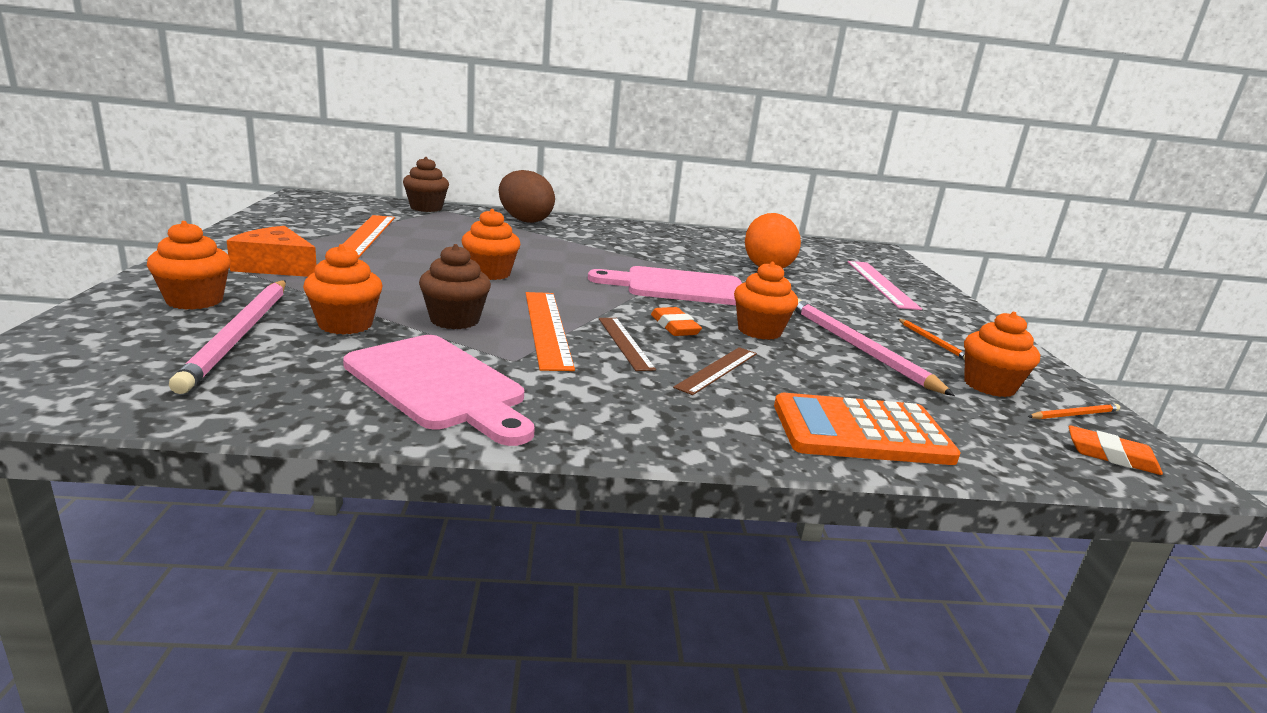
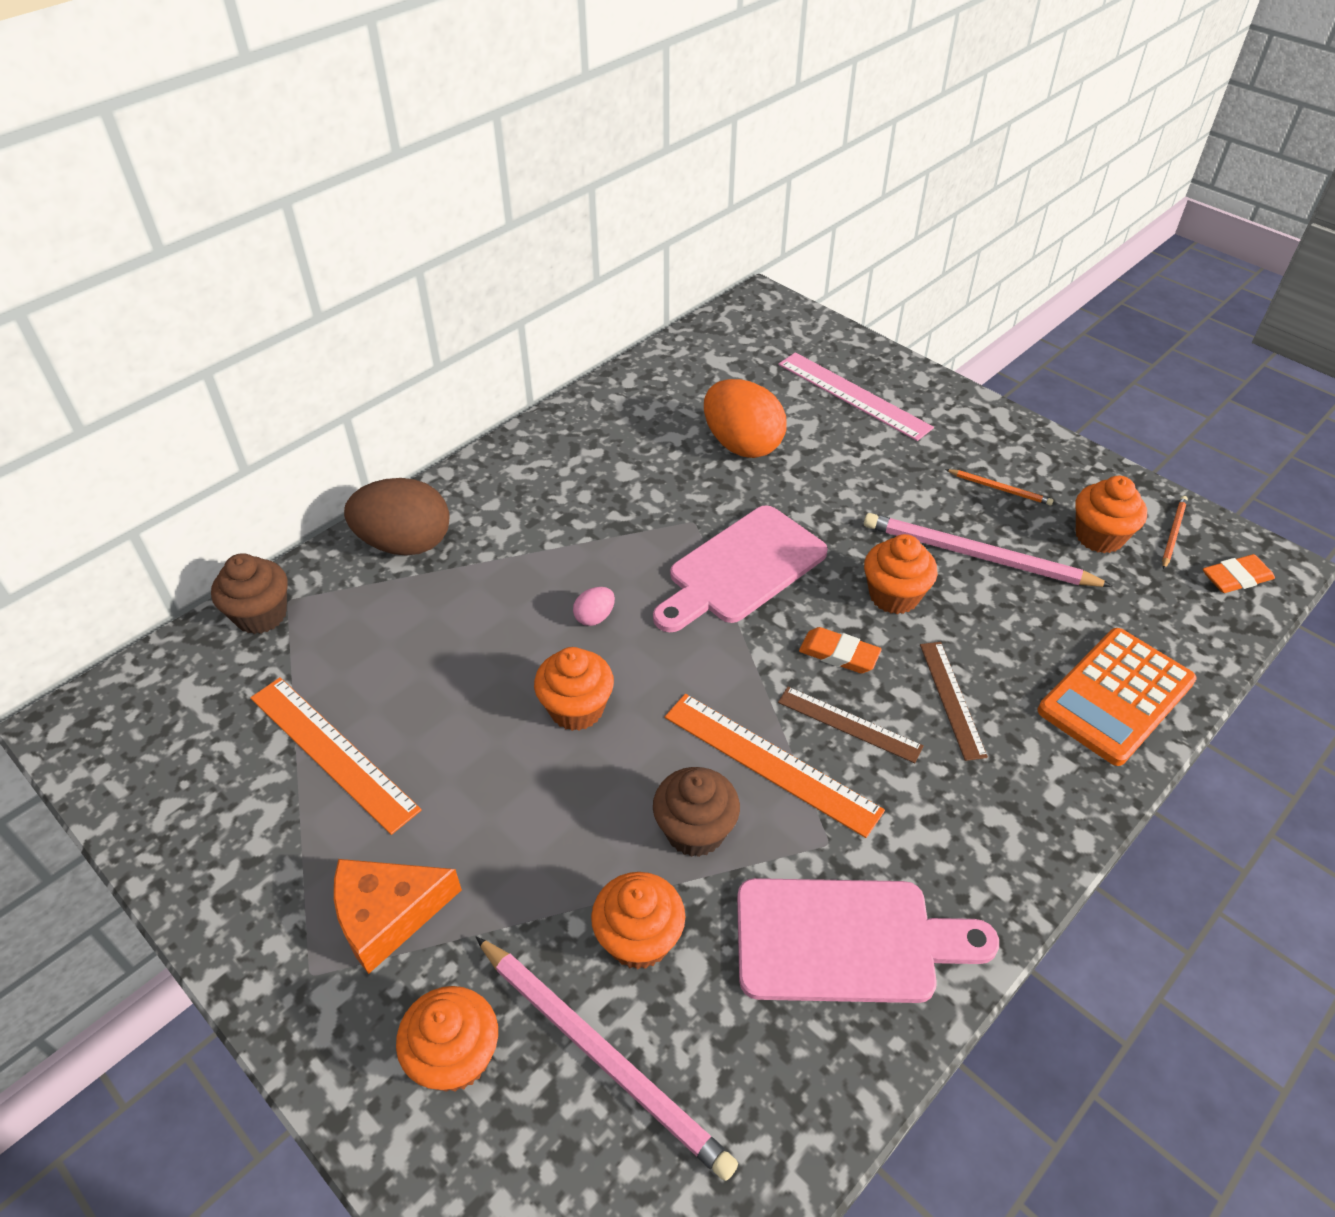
camera: 40 degrees left, 25 degrees up
(562, 263) = (595, 617): none -> pink egg

